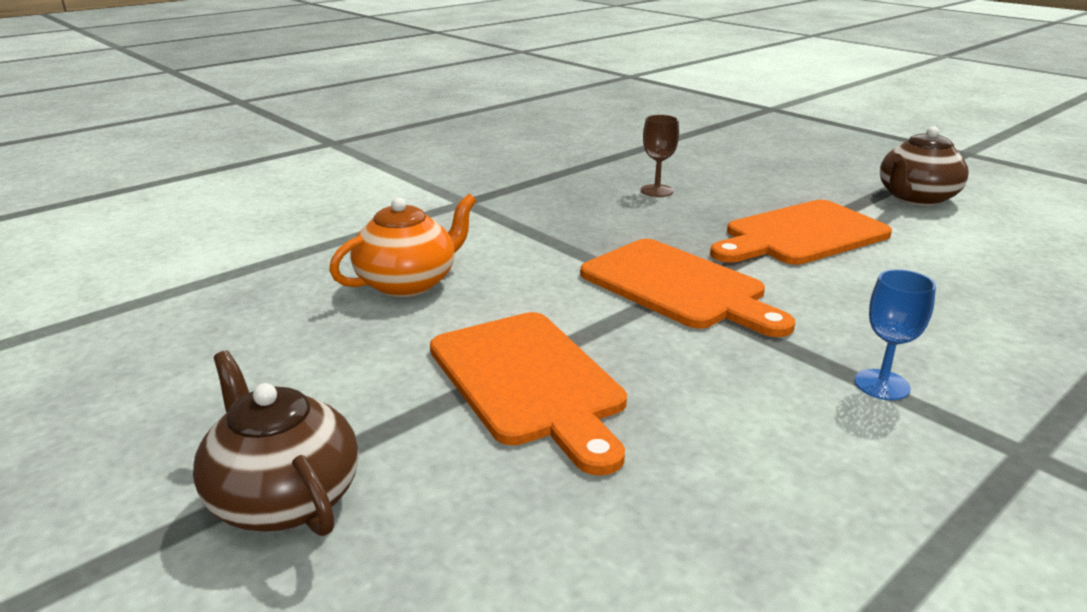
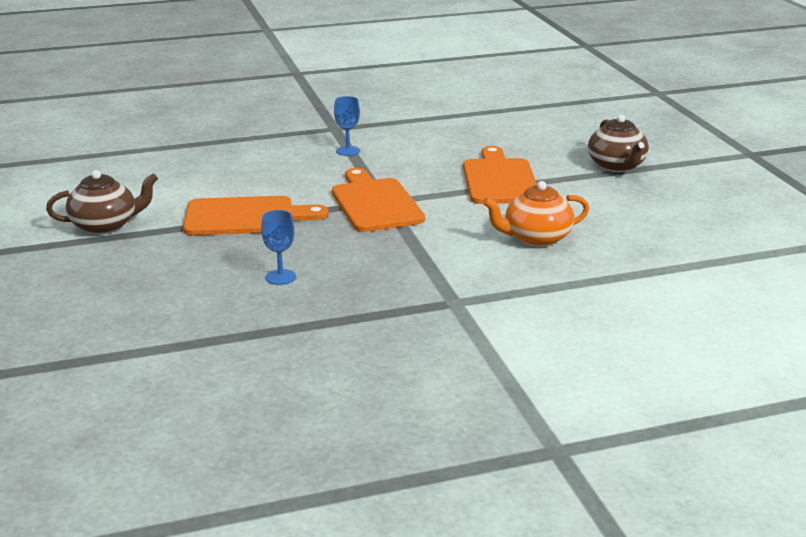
camera: 155 degrees left, 0 degrees up
(657, 191) = (280, 277): brown goblet -> blue goblet

